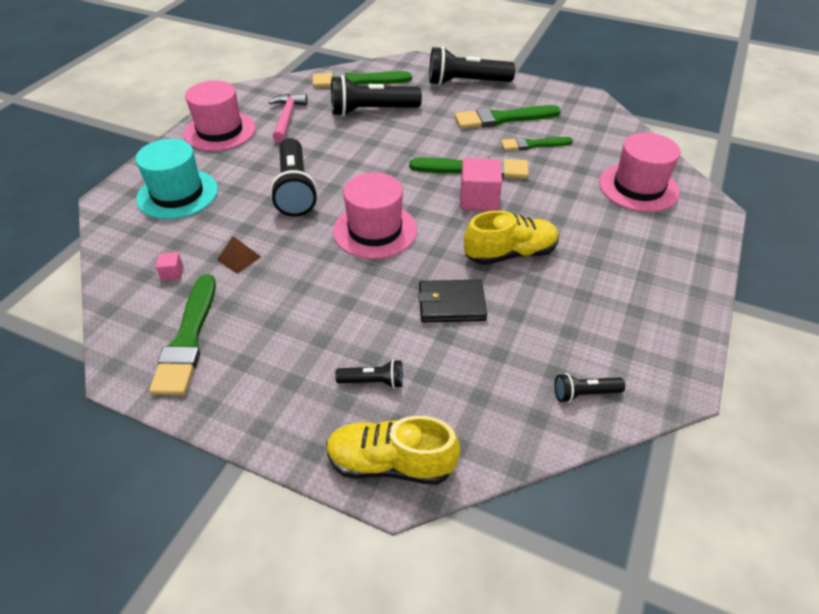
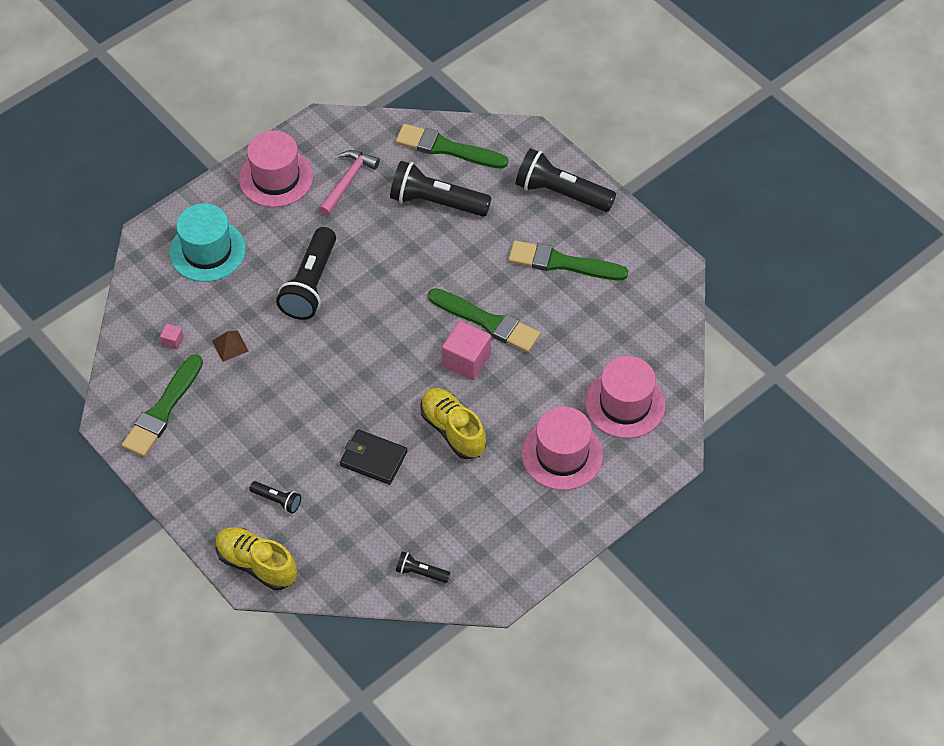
camera: 25 degrees right, 10 degrees up
(375, 230) = (355, 360): pink hat -> pink hat (562, 454)
(510, 254) = (453, 430): yellow shoe -> yellow shoe turned 135 degrees counterclockwise
(533, 144) = (566, 311): green brush -> none

